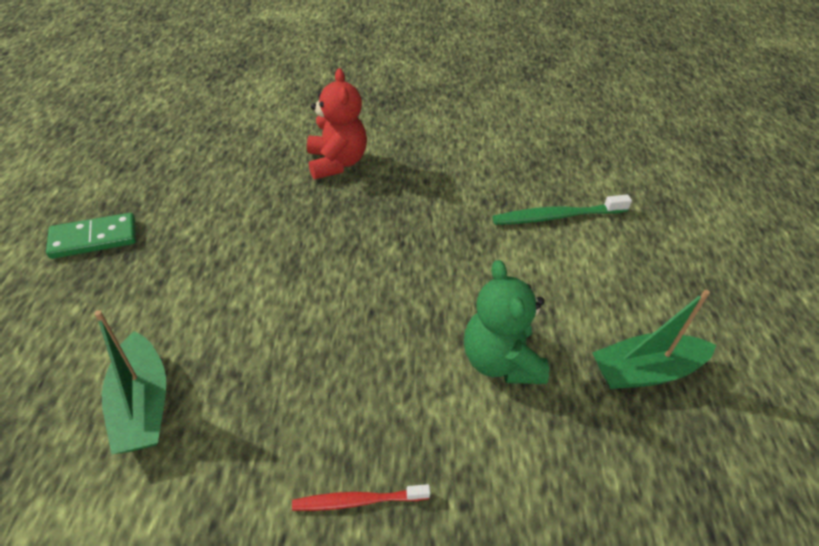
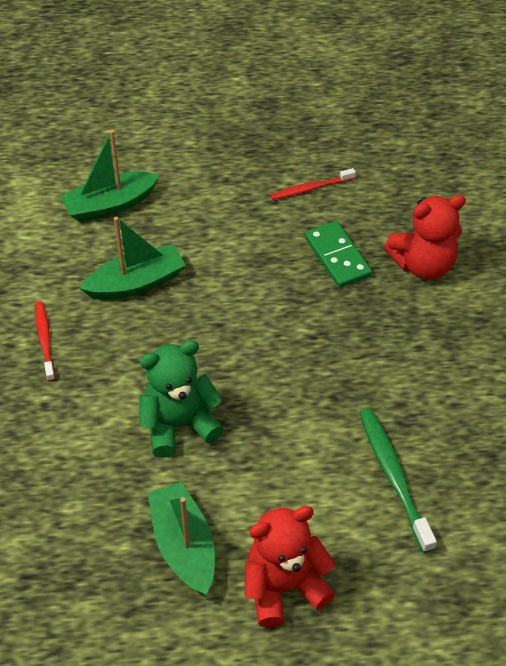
camera: 85 degrees right, 5 degrees up
(94, 238) = (265, 126): green domino -> green domino (337, 257)
(209, 217) = (310, 188): none -> red toothbrush
(289, 385) = (136, 283): none -> green boat
(674, 300) = (284, 586): none -> red teddy bear

